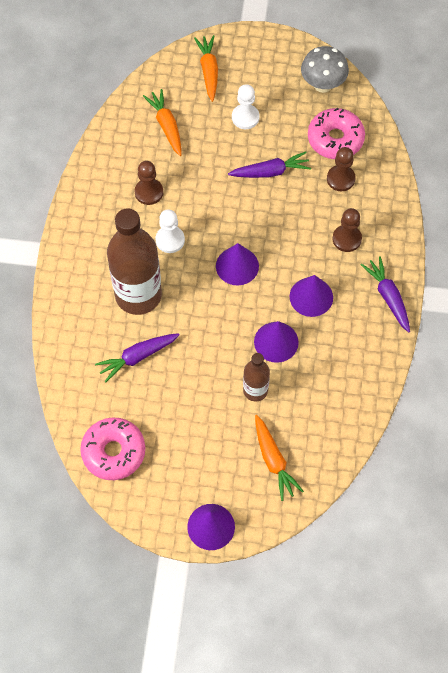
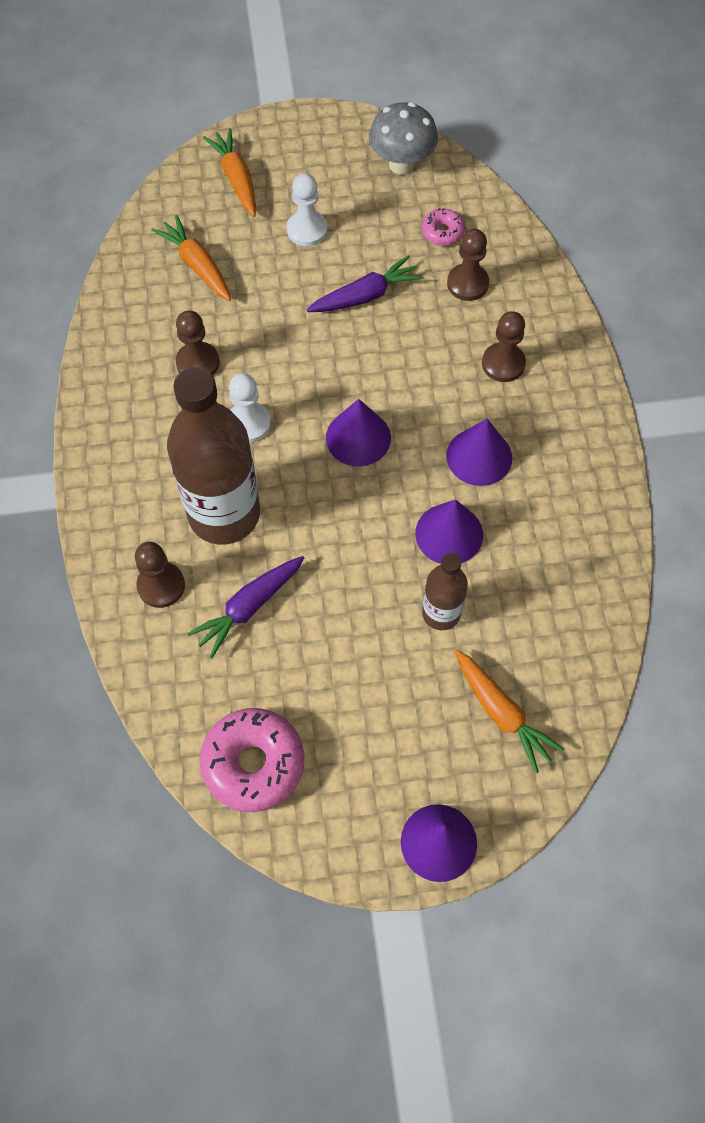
camera: 15 degrees left, 0 degrees up
(87, 330) = (161, 585): none -> brown pawn
(335, 139) = (442, 232): pink donut -> pink donut, size x0.52
(388, 297) = (588, 431): purple carrot -> none

